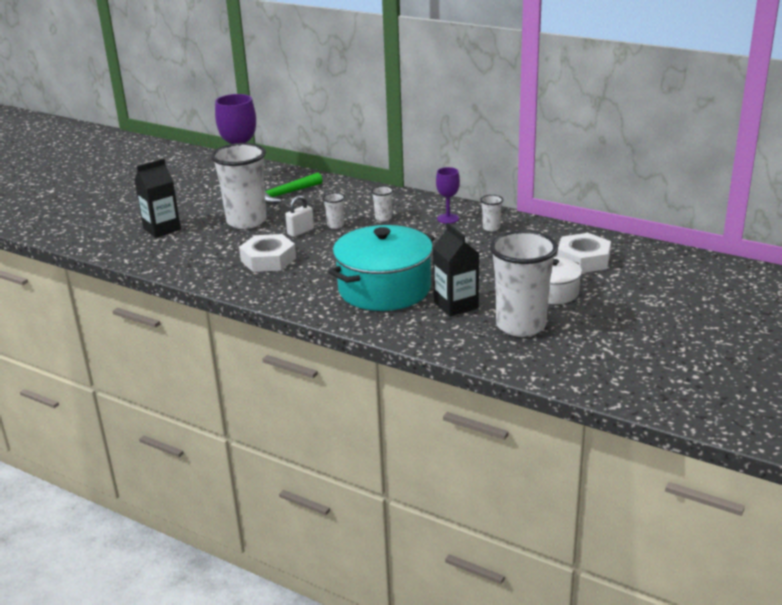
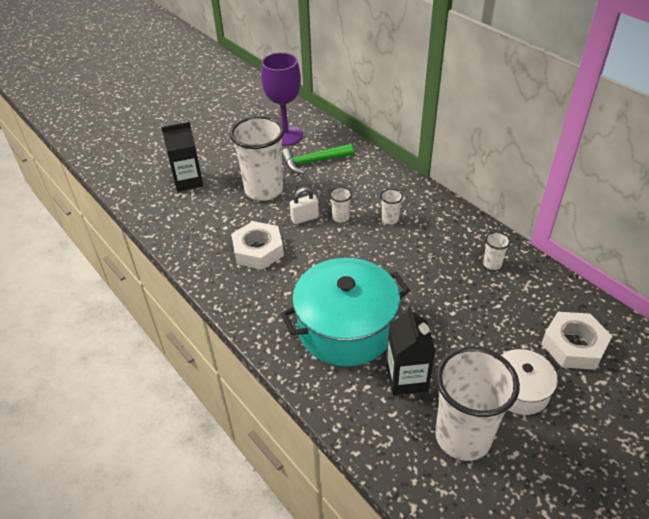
camera: 20 degrees right, 15 degrees up
(448, 218) = (453, 237): purple goblet -> none

